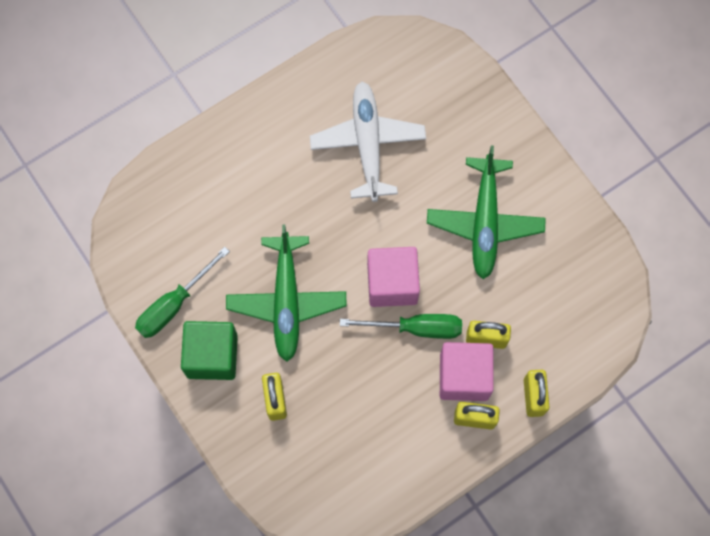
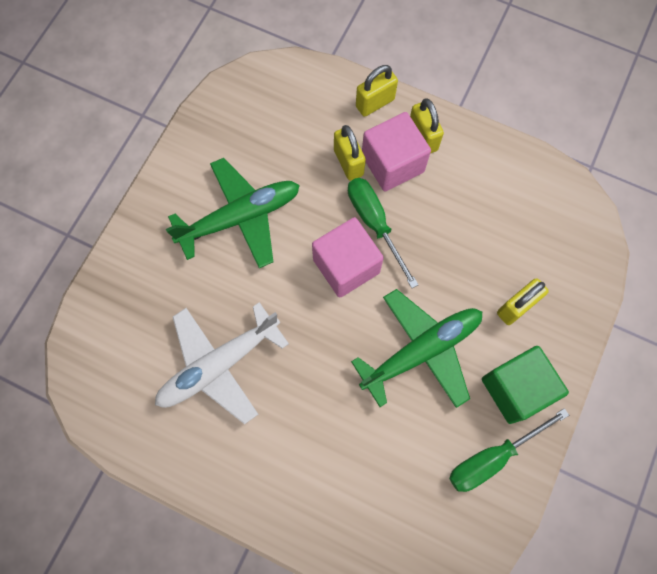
camera: 120 degrees left, 0 degrees up
(174, 304) = (492, 457): green screwdriver -> green screwdriver turned 135 degrees clockwise

